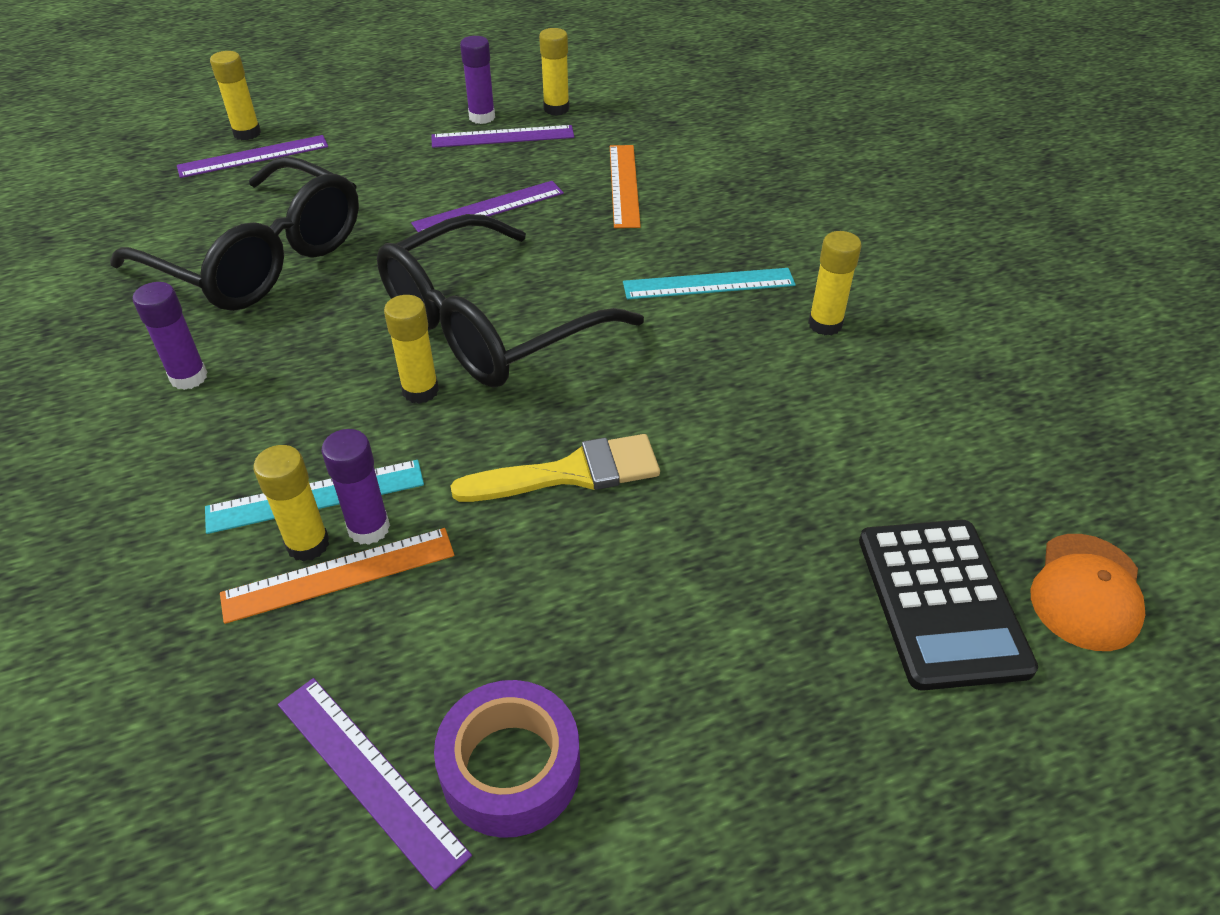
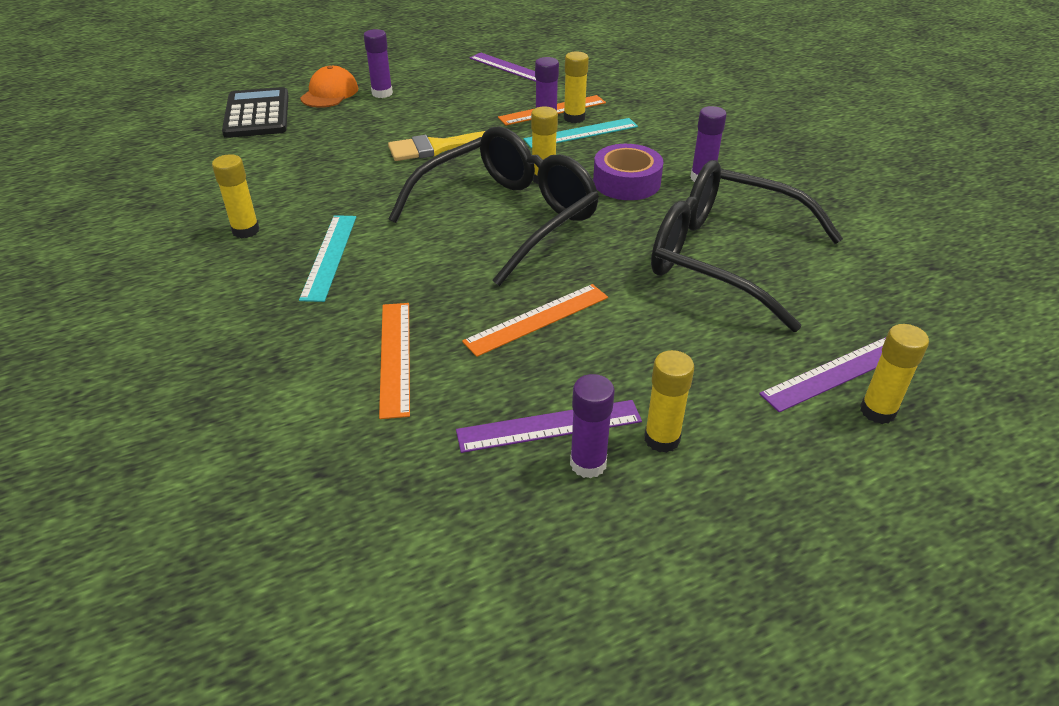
camera: 175 degrees right, 5 degrees down
(489, 208) = (537, 319): purple ruler -> orange ruler
(510, 768) = (458, 72): purple tape -> purple tape (626, 182)
(556, 109) = (485, 490): yellow glue stick -> yellow glue stick (662, 439)
(694, 671) = (382, 93): none -> purple glue stick
(708, 284) = (329, 256): turquoise ruler -> turquoise ruler turned 75 degrees counterclockwise
(1086, 592) = (181, 120): orange cap -> orange cap (329, 93)

